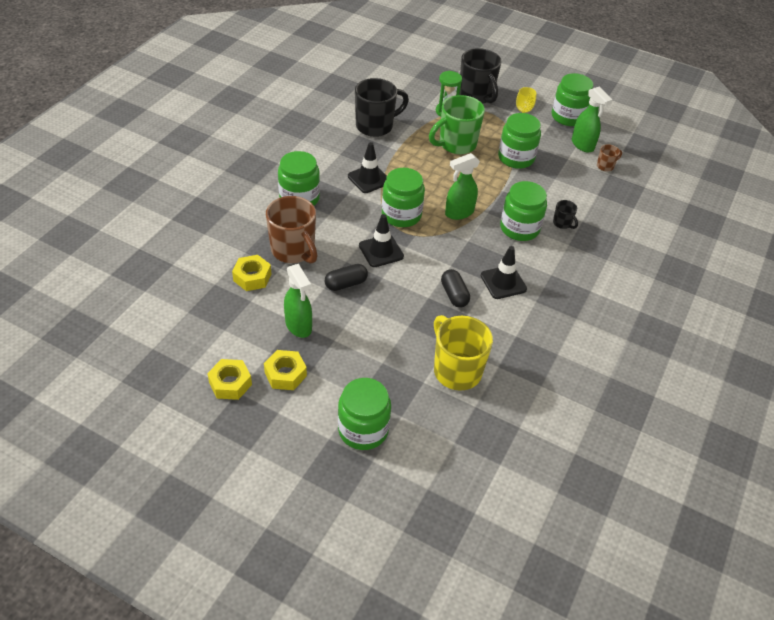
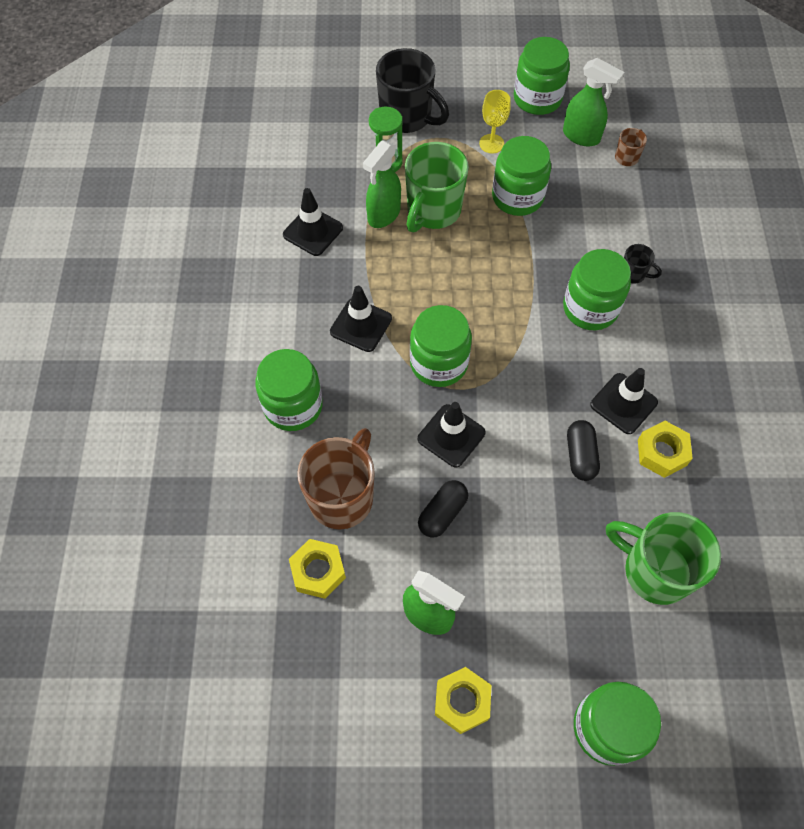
camera: 25 degrees left, 15 degrees up
(230, 383) = (404, 759): yellow nut -> yellow nut (661, 452)
(293, 251) = (342, 497): brown mug -> brown mug turned 90 degrees counterclockwise
(375, 126) = (313, 231): black mug -> black traffic cone
(454, 295) = (580, 455): black capsule -> black capsule turned 45 degrees clockwise
(456, 370) = (654, 570): yellow mug -> green mug
(459, 213) = (505, 322): green spray bottle -> green spray bottle (383, 215)

